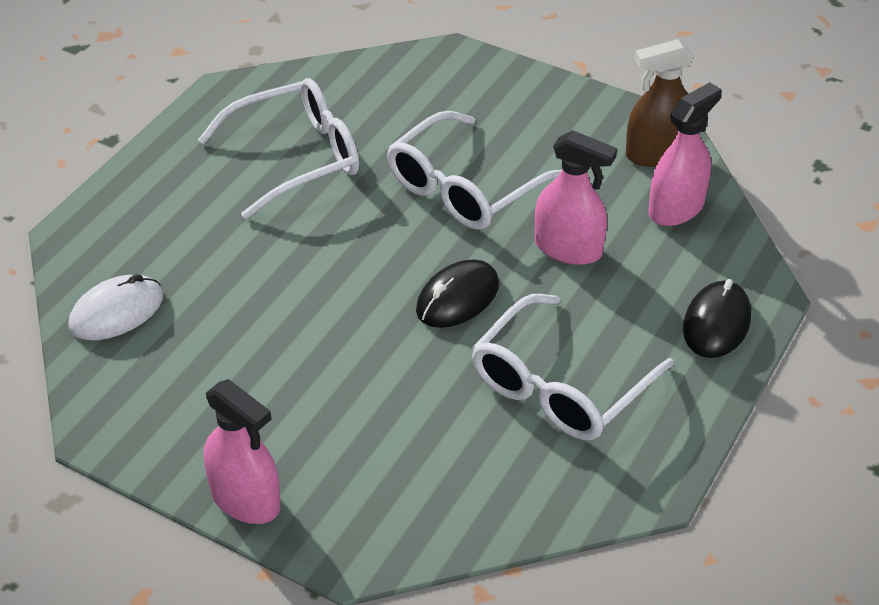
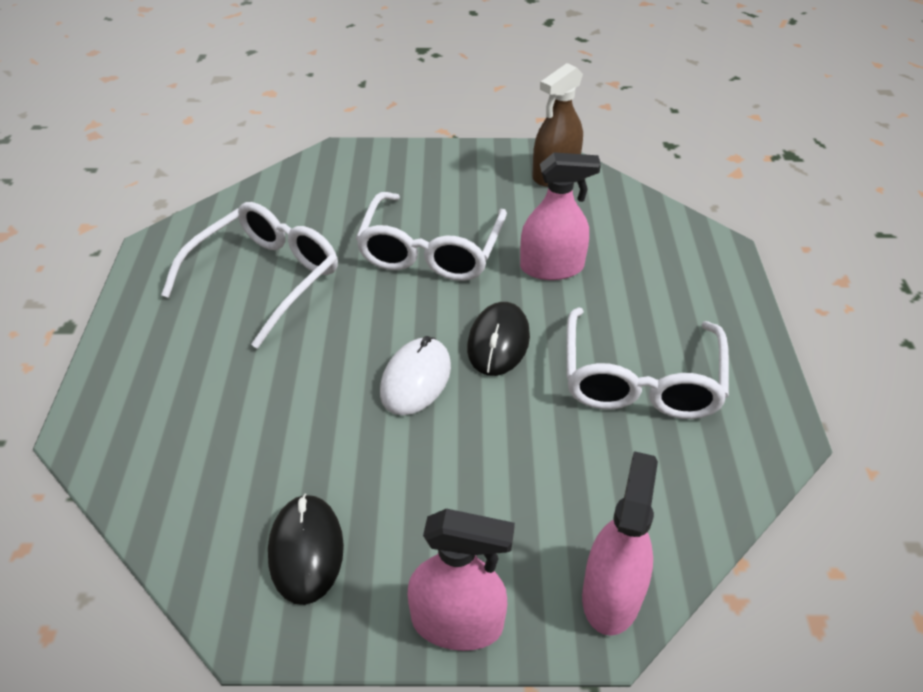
camera: 30 degrees left, 0 degrees up
(117, 312) = (186, 490): white mouse -> white mouse (416, 379)
(676, 208) = (603, 208): pink spray bottle -> pink spray bottle (611, 595)
(716, 323) = (708, 281): black mouse -> black mouse (306, 550)

